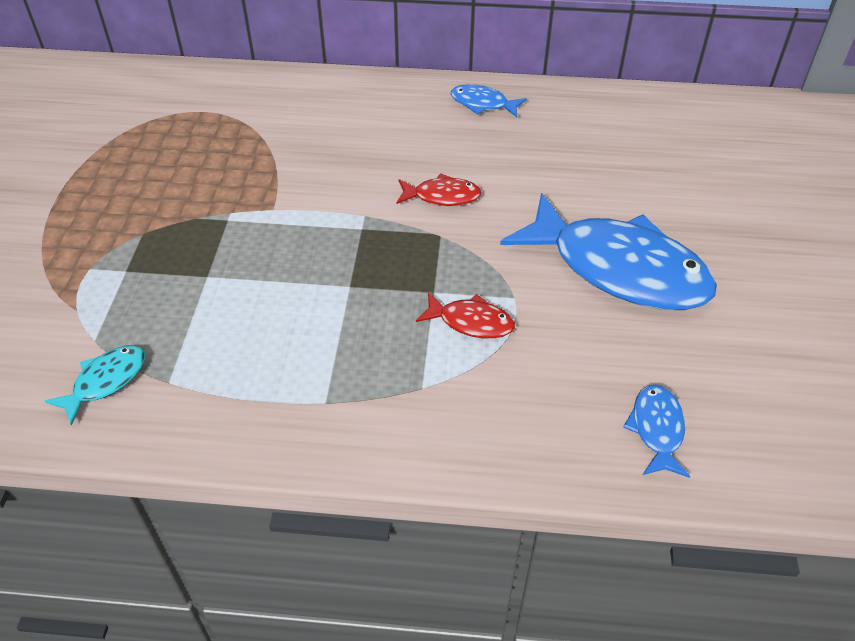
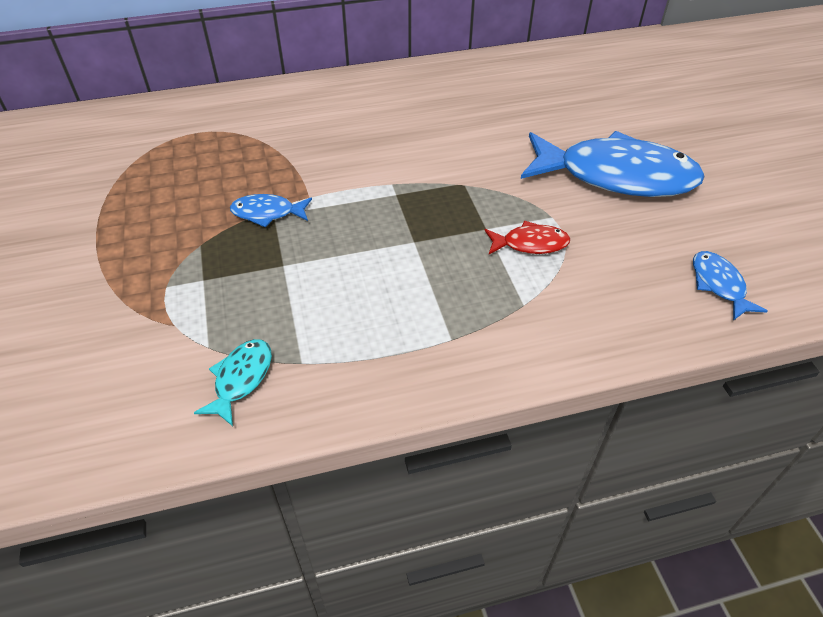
camera: 20 degrees left, 0 degrees up
(442, 196) = (447, 154): red fish -> none
(482, 104) = (435, 79): blue fish -> blue fish (267, 213)

